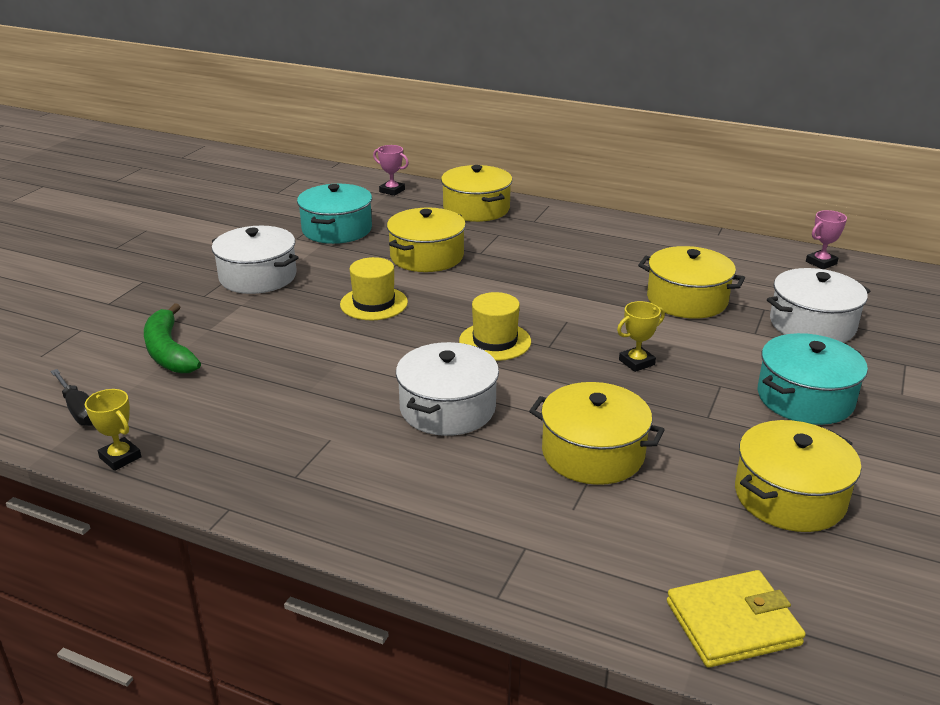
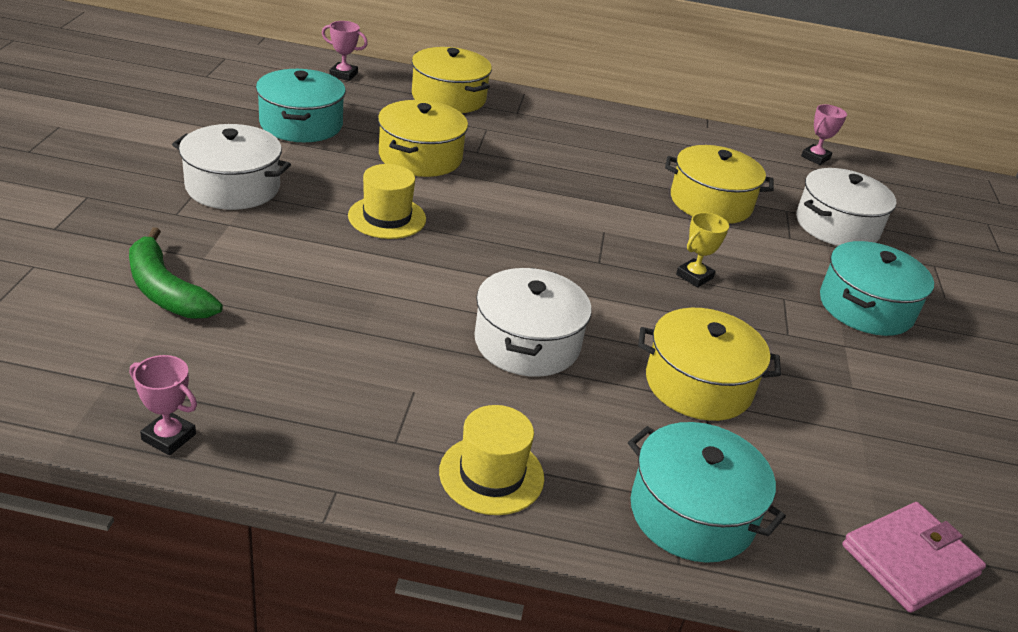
camera: 20 degrees left, 5 degrees up
(79, 410) = (83, 377): black screwdriver -> none
(120, 457) = (169, 437): yellow trophy -> pink trophy
(495, 341) = (541, 259): yellow hat -> yellow hat (491, 474)
(531, 558) = (692, 513): none -> turquoise pot
(732, 623) = (910, 560): yellow wallet -> pink wallet
(789, 496) = (899, 416): yellow pot -> none

